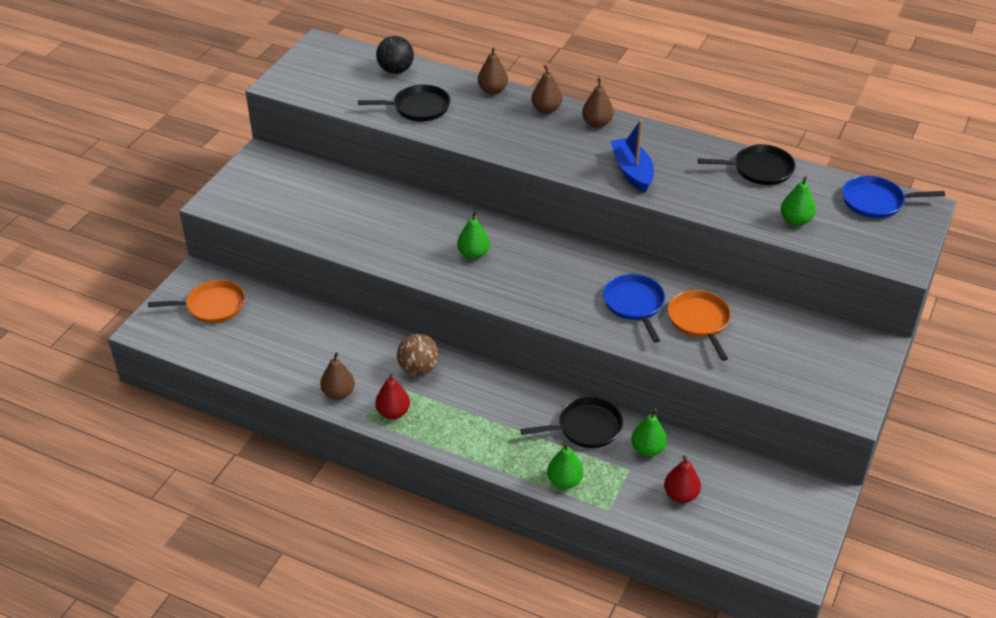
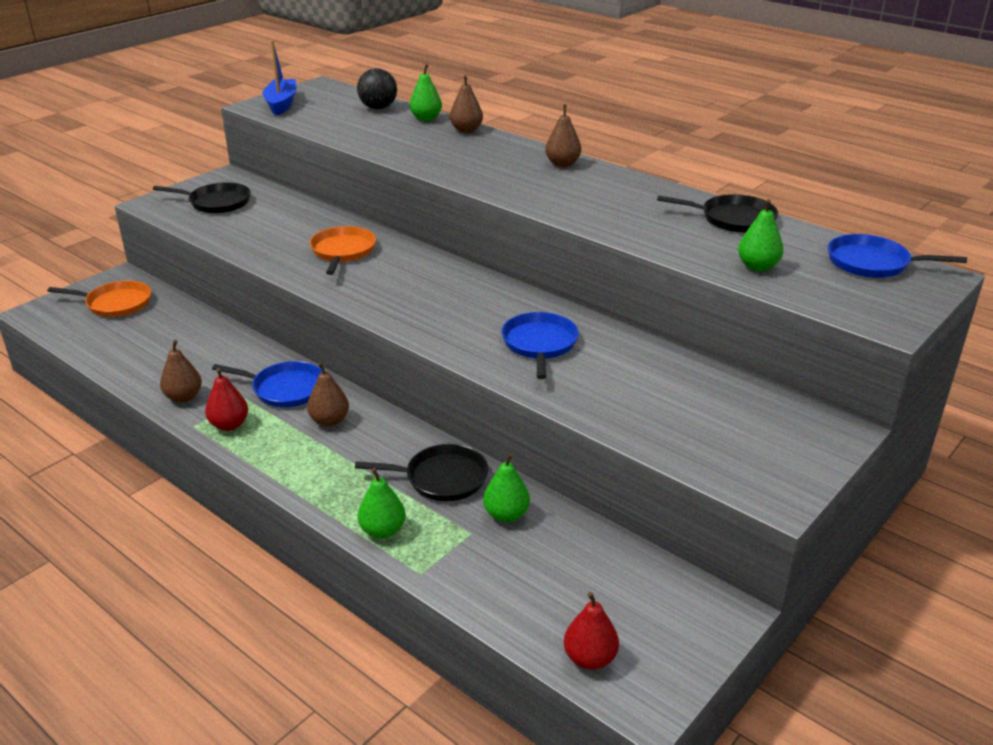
camera: 15 degrees right, 10 degrees down
(418, 108) = (379, 134): black pan -> black pan (217, 202)
(418, 369) = (285, 389): brown ball -> blue pan
(473, 254) = (382, 276): green pear -> green pear (426, 119)
(546, 109) = (513, 149): brown pear -> brown pear (329, 421)
(632, 171) = (578, 204): blue boat -> blue boat (281, 104)
(680, 495) = (523, 574): red pear -> red pear (590, 658)
(699, 321) = (611, 371): orange pan -> orange pan (343, 251)

